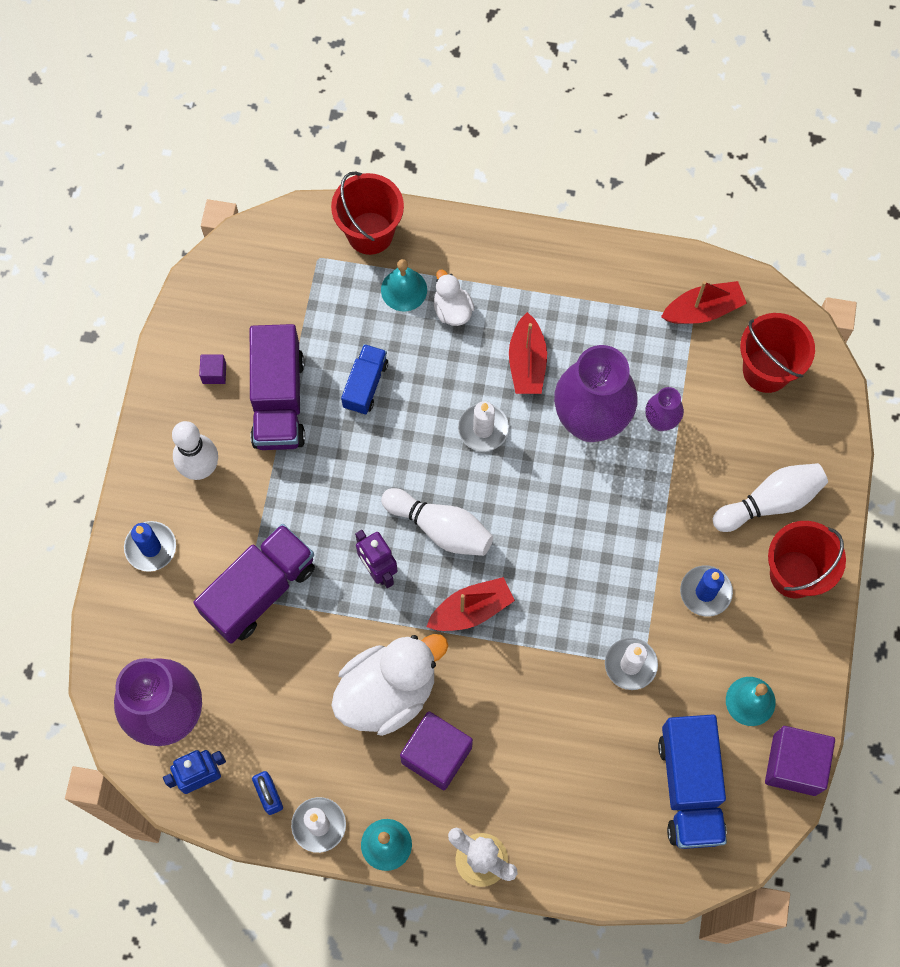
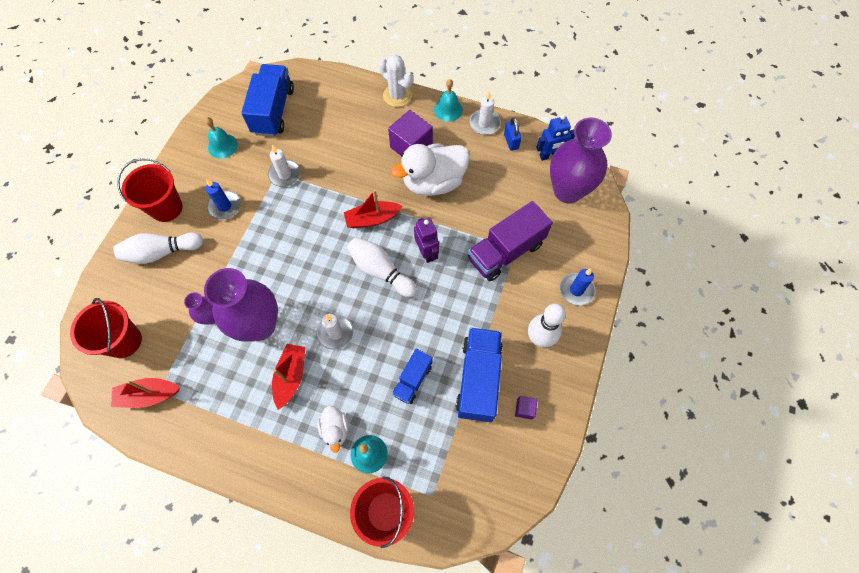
camera: 170 degrees left, 5 degrees down
(278, 400) = (478, 379): purple truck -> blue truck
(794, 764) = (211, 112): purple cube -> none

